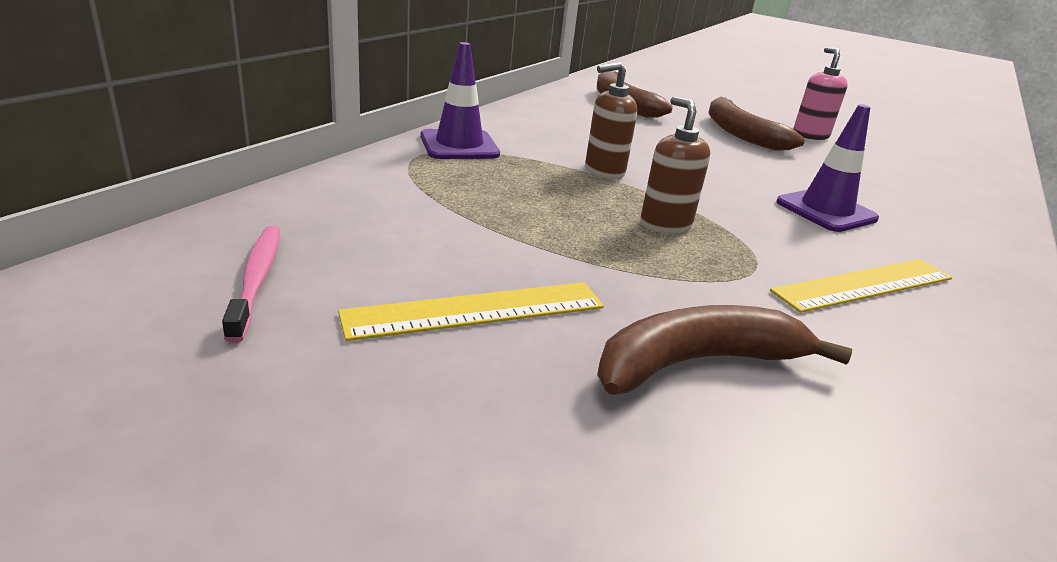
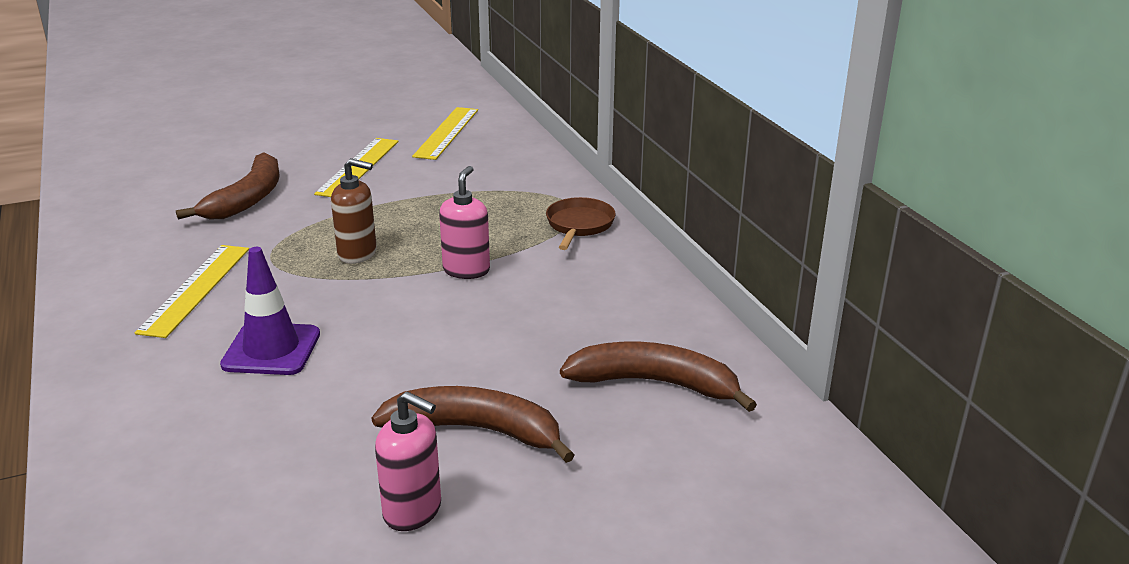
camera: 130 degrees right, 0 degrees up
(257, 280) = (447, 133): pink toothbrush -> yellow ruler
(459, 145) = (579, 225): purple traffic cone -> brown pan
(604, 171) = (466, 270): brown soap dispenser -> pink soap dispenser

